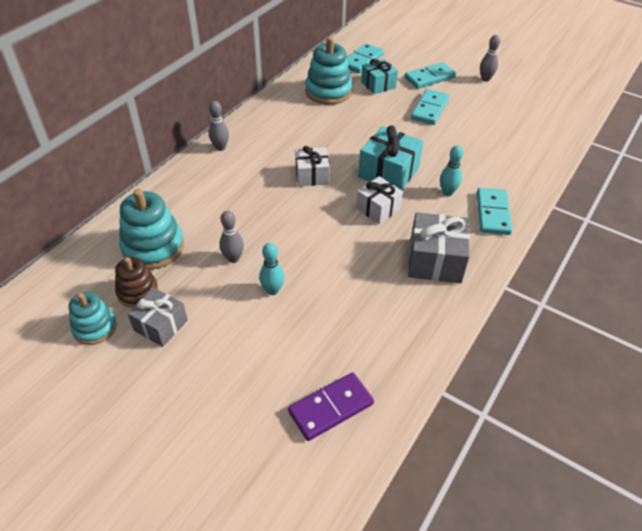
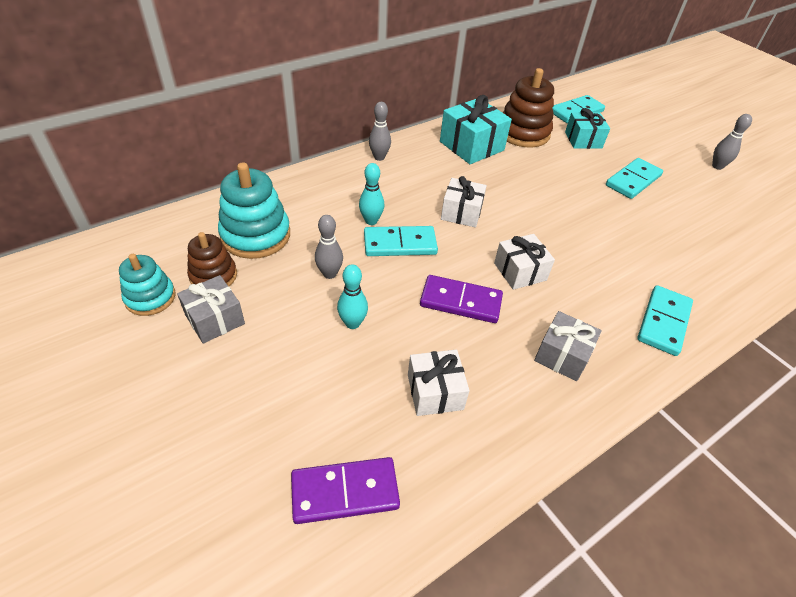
camera: 20 degrees right, 0 degrees up
(328, 91) = (523, 133): turquoise stacking toy -> brown stacking toy
(345, 246) = (460, 302): none -> purple domino
(359, 318) = (435, 392): none -> white gift
(388, 173) = (551, 235): turquoise gift -> turquoise gift (471, 146)
(429, 77) = (648, 148): turquoise domino -> turquoise domino (400, 244)
(435, 261) = (562, 355): grey gift -> grey gift, size x0.66
(447, 192) = (614, 279): turquoise bowling pin -> turquoise bowling pin (371, 221)

